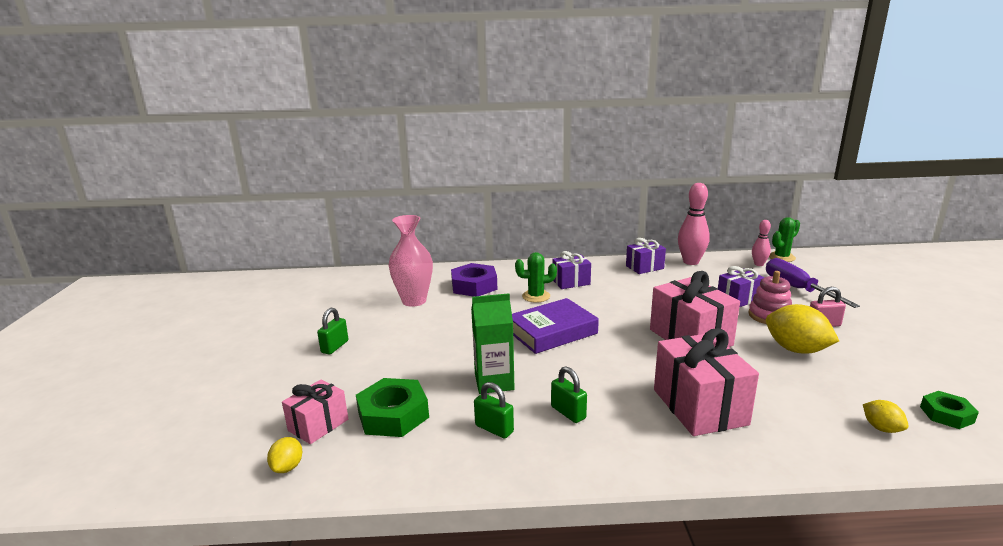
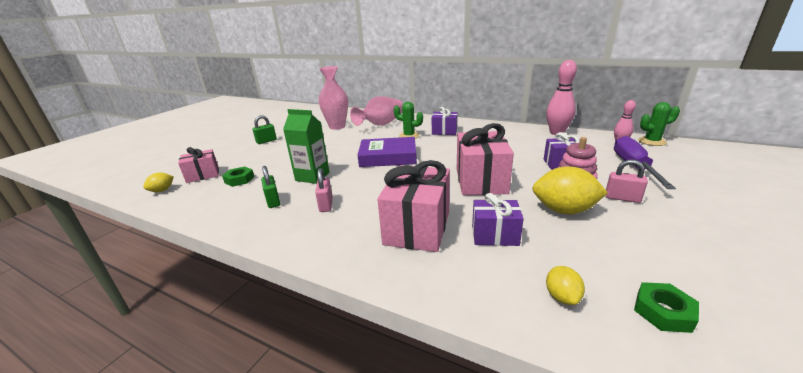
camera: 30 degrees right, 5 degrees up
(393, 415) = (239, 180): green nut -> green nut, size x0.59
(474, 286) = (381, 124): purple nut -> pink vase
(568, 412) = (326, 205): green padlock -> pink padlock
(644, 267) = (512, 131): purple gift -> purple gift (494, 235)
(796, 349) = (564, 210): yellow lemon -> yellow lemon turned 60 degrees counterclockwise

